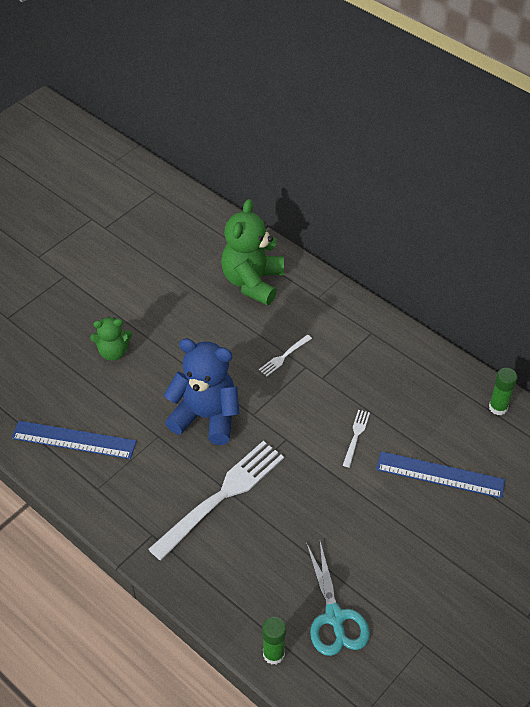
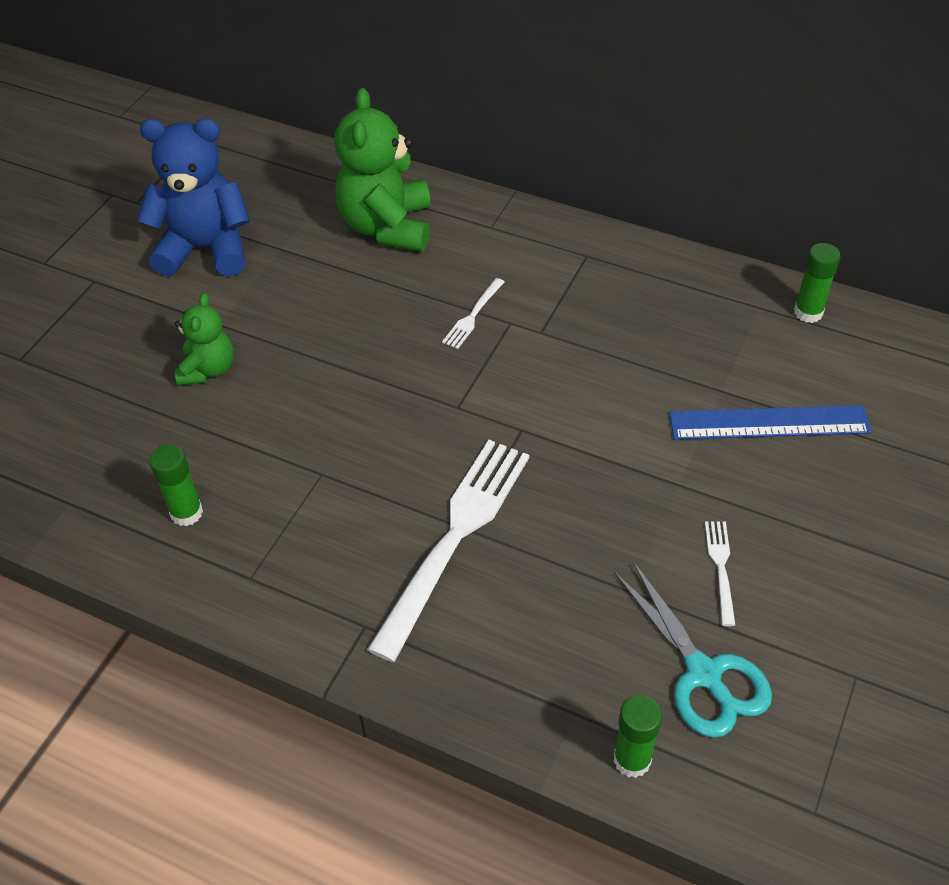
camera: 15 degrees left, 0 degrees up
(74, 440) = (186, 513): blue ruler -> green glue stick
(113, 352) = (208, 369): green teddy bear -> green teddy bear turned 60 degrees counterclockwise
(206, 417) = (387, 427): blue teddy bear -> blue teddy bear (206, 249)
(356, 436) = (623, 399): white fork -> white fork (720, 567)

